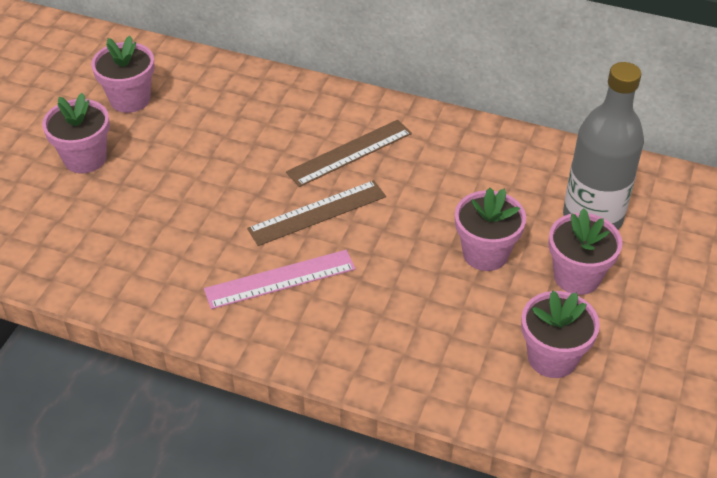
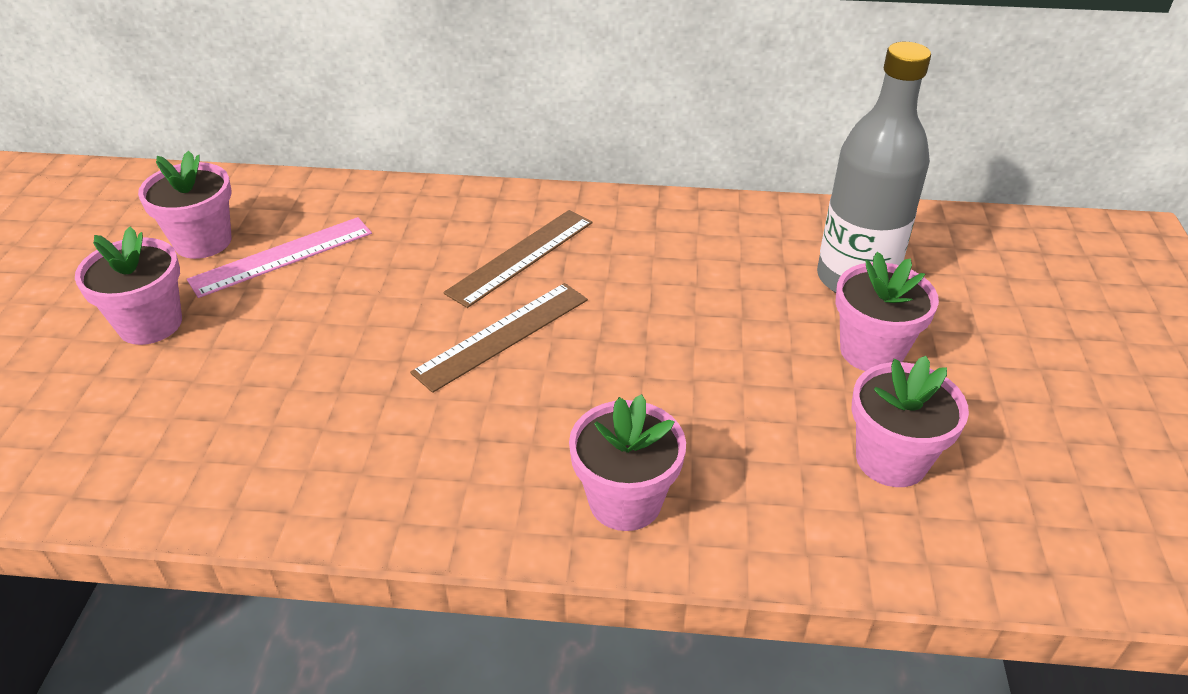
camera: 15 degrees left, 5 degrees down
(280, 279) = (477, 431): pink ruler -> pink ruler (282, 256)
(485, 253) = (744, 345): pink flower pot -> pink flower pot (625, 501)

